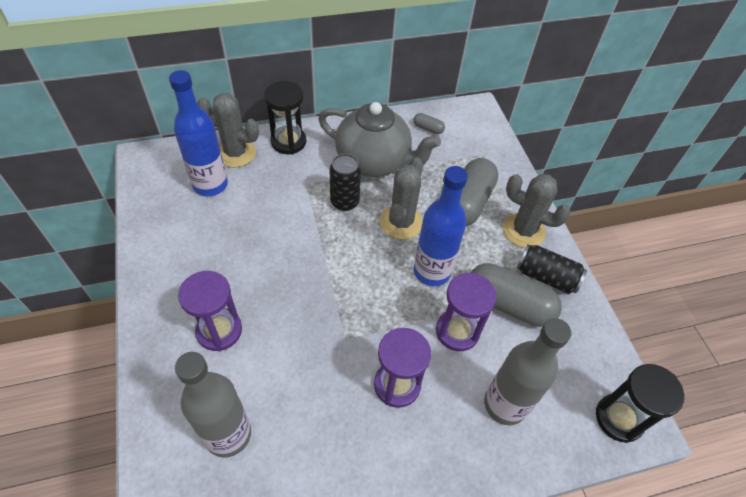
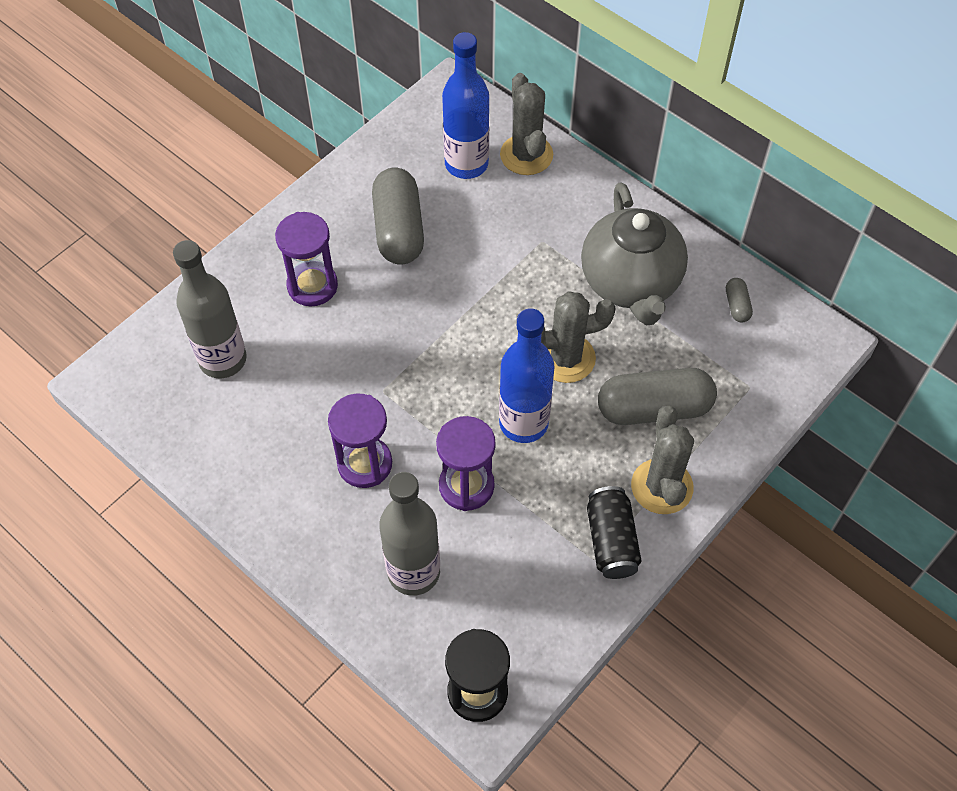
camera: 60 degrees right, 5 degrees up
(288, 142) = (585, 188): black hourglass -> none
(345, 202) = (548, 290): black can -> none
(508, 304) = (541, 519): grey capsule -> grey capsule (399, 229)

